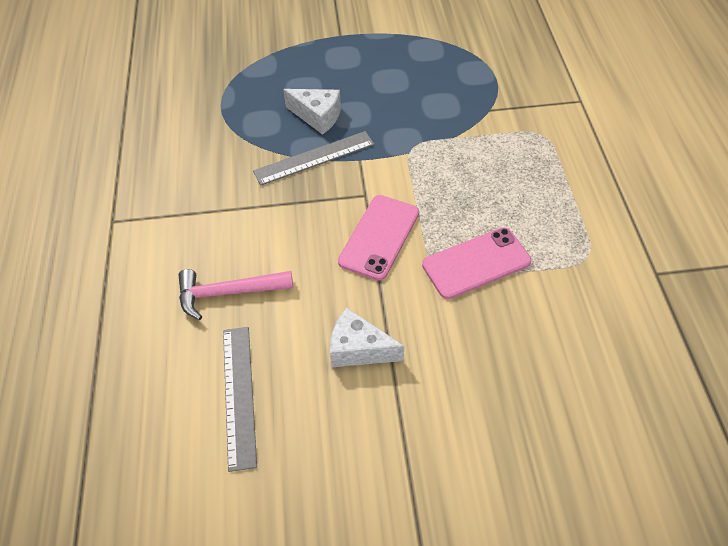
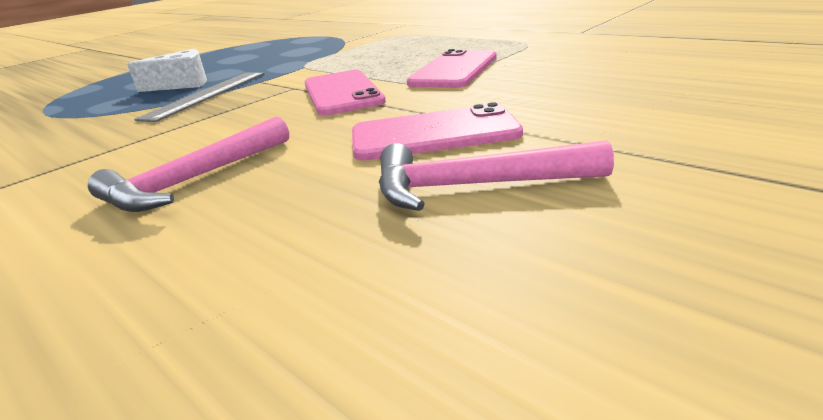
camera: 40 degrees left, 25 degrees down
(238, 395) = (330, 229): grey ruler -> none
(316, 418) = (474, 186): none -> pink hammer
(359, 349) = (434, 134): white cheese -> pink phone

